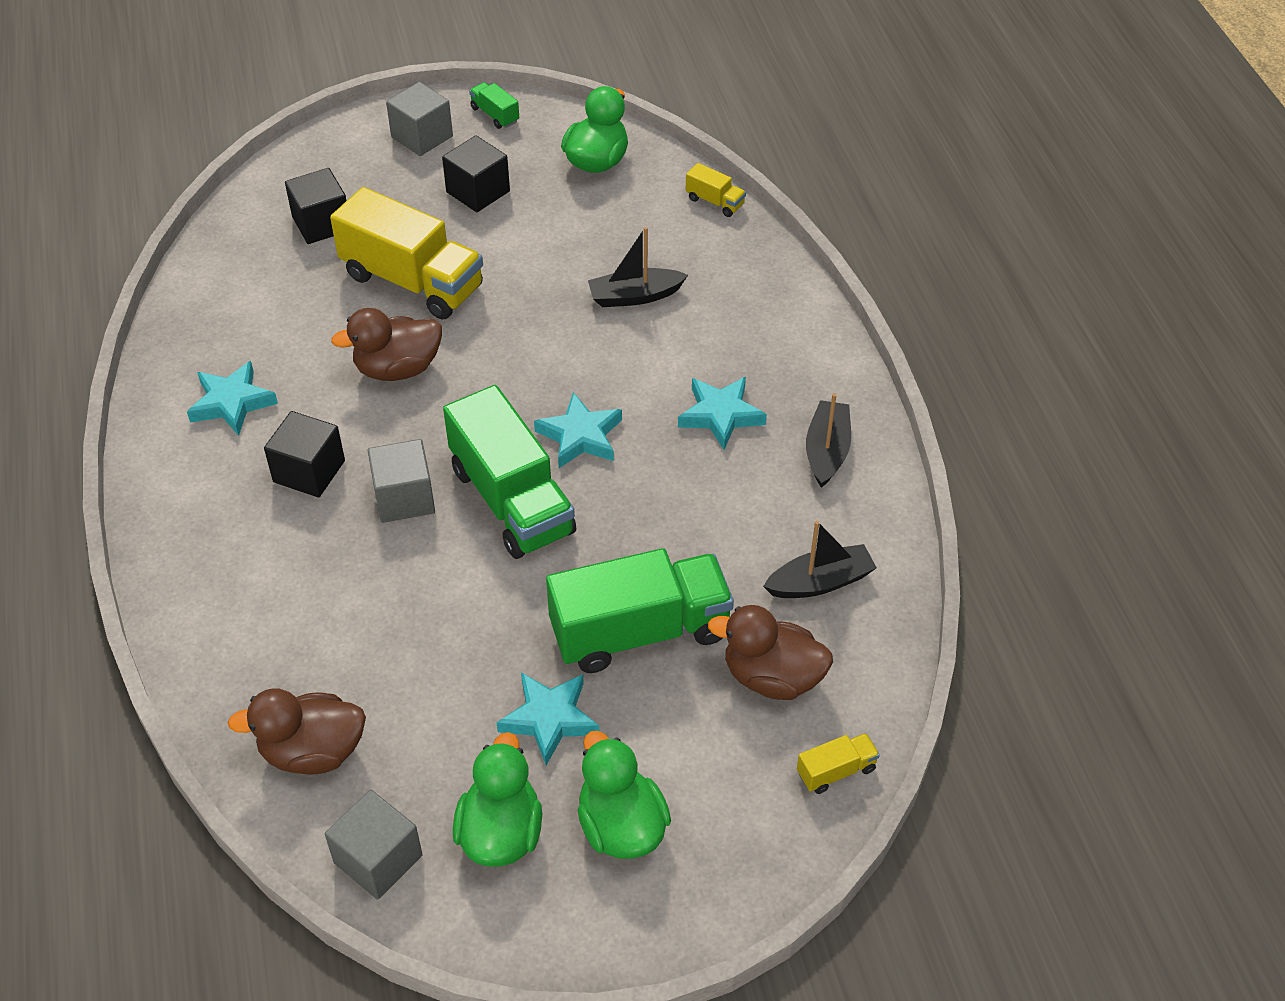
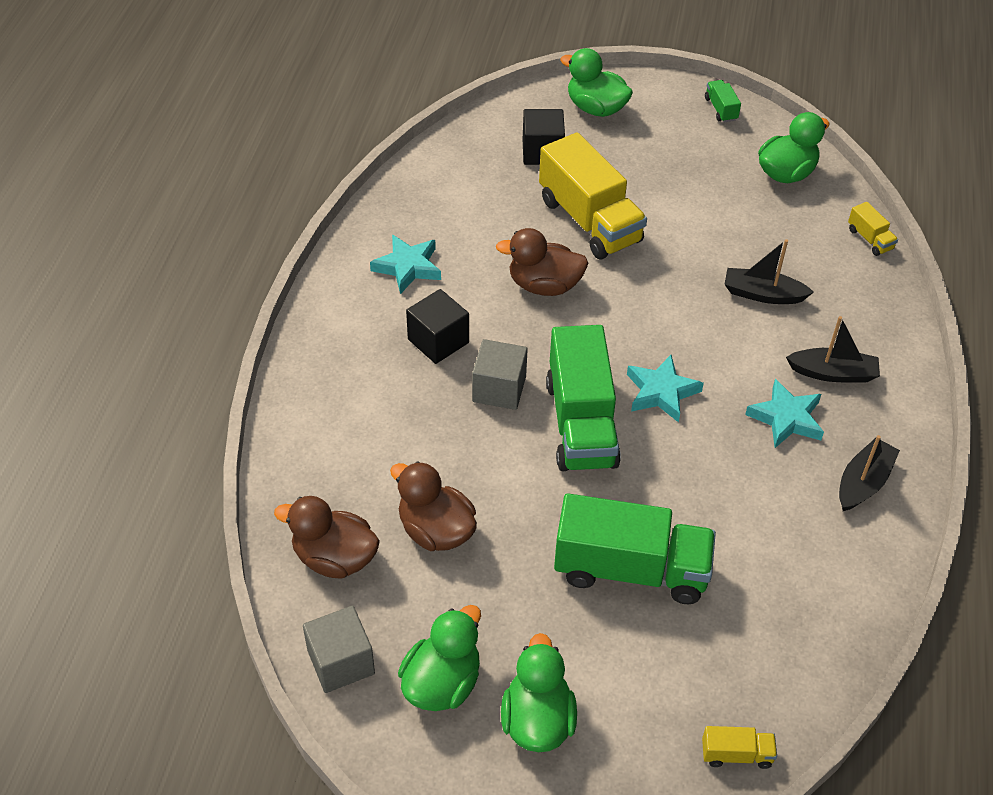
camera: 25 degrees right, 0 degrees up
(358, 156) = (596, 108): none -> green duck
(422, 137) = (653, 108): grey cube -> none
(478, 192) = (676, 166): black cube -> none
(549, 719) = (524, 609): turquoise star -> none
(772, 677) = (721, 652): brown duck -> brown duck (435, 530)
(820, 582) = (802, 590): black boat -> black boat (833, 373)

